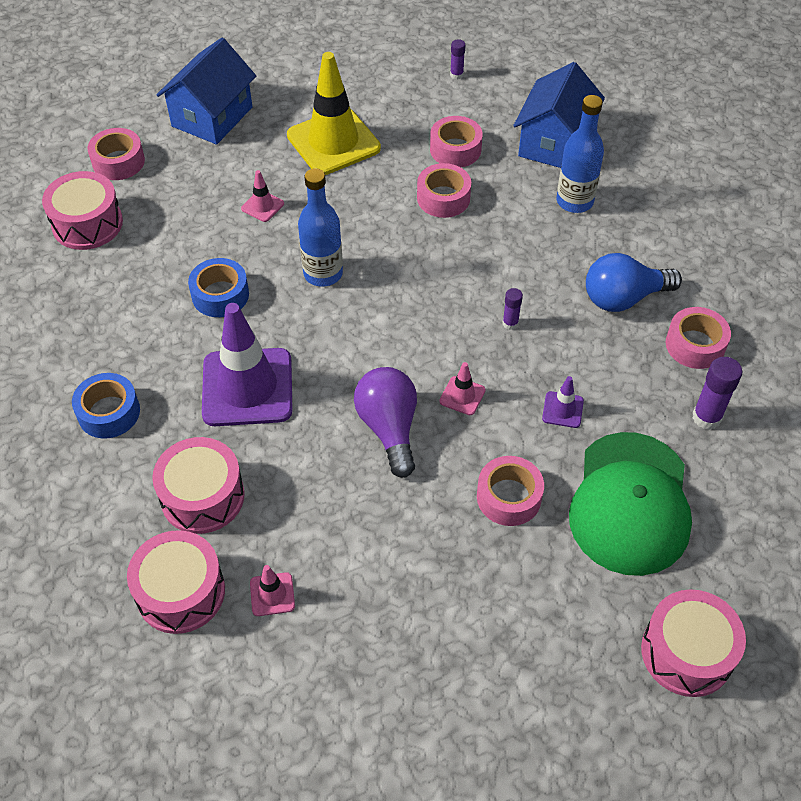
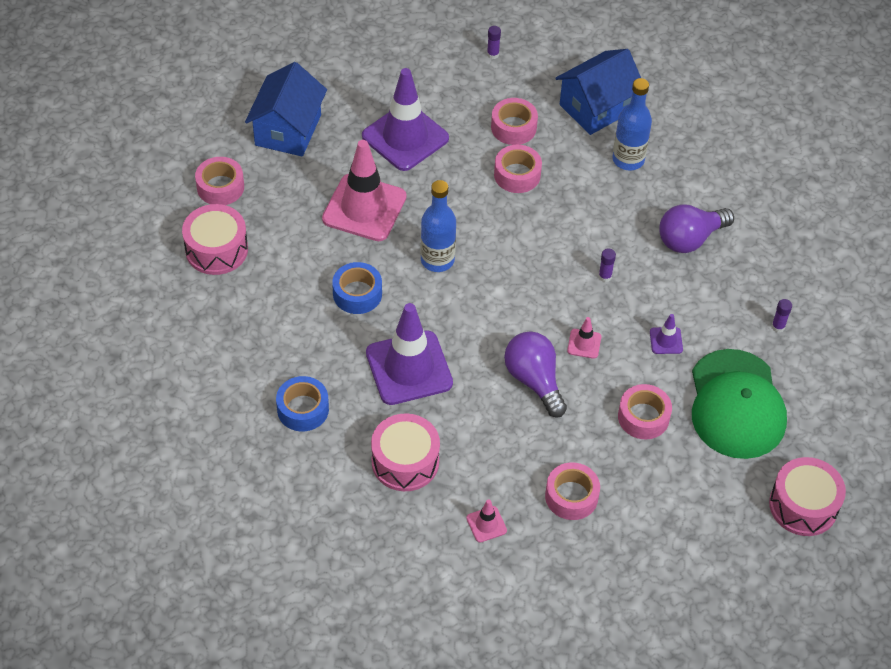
camera: 15 degrees left, 0 degrees up
(181, 592) = (415, 536): pink drum -> none
(262, 206) = (364, 208): pink traffic cone -> pink traffic cone, size x2.35
(333, 142) = (405, 137): yellow traffic cone -> purple traffic cone
(554, 143) = (596, 107): blue house -> blue house turned 45 degrees clockwise
(623, 298) = (690, 239): blue light bulb -> purple light bulb
(695, 345) = (755, 269): pink tape -> pink tape (571, 496)
(706, 417) = (778, 327): purple glue stick -> purple glue stick, size x0.58

